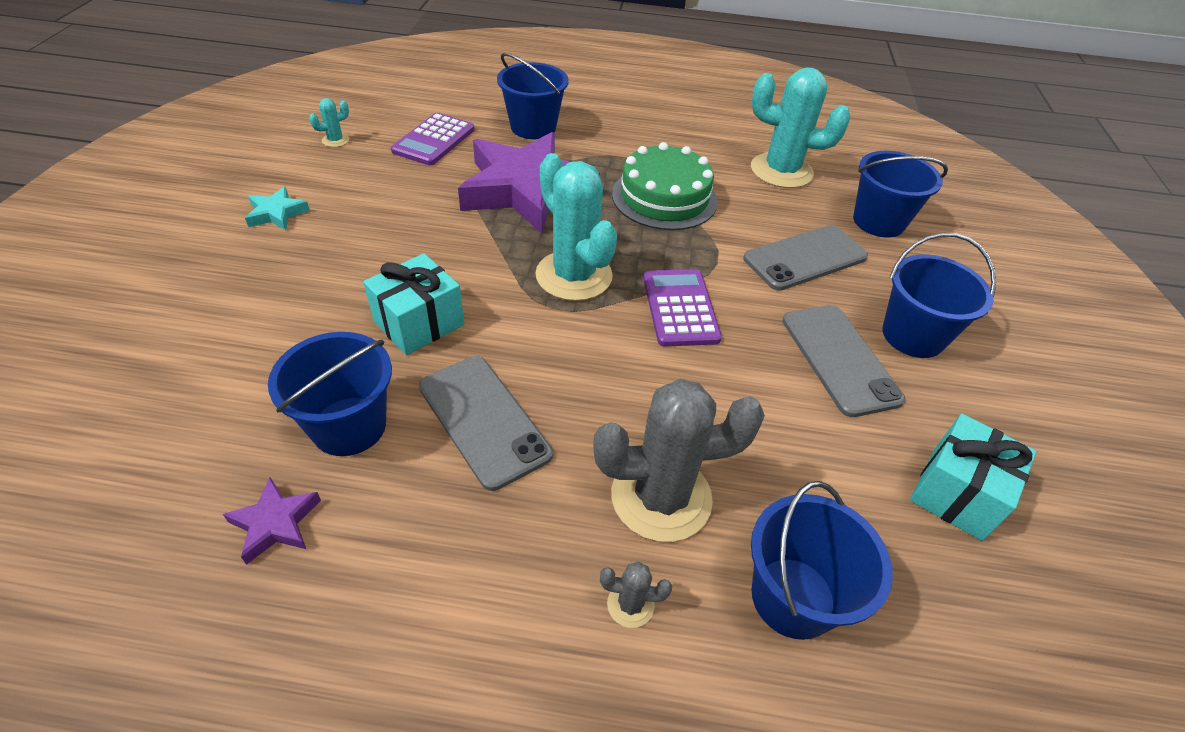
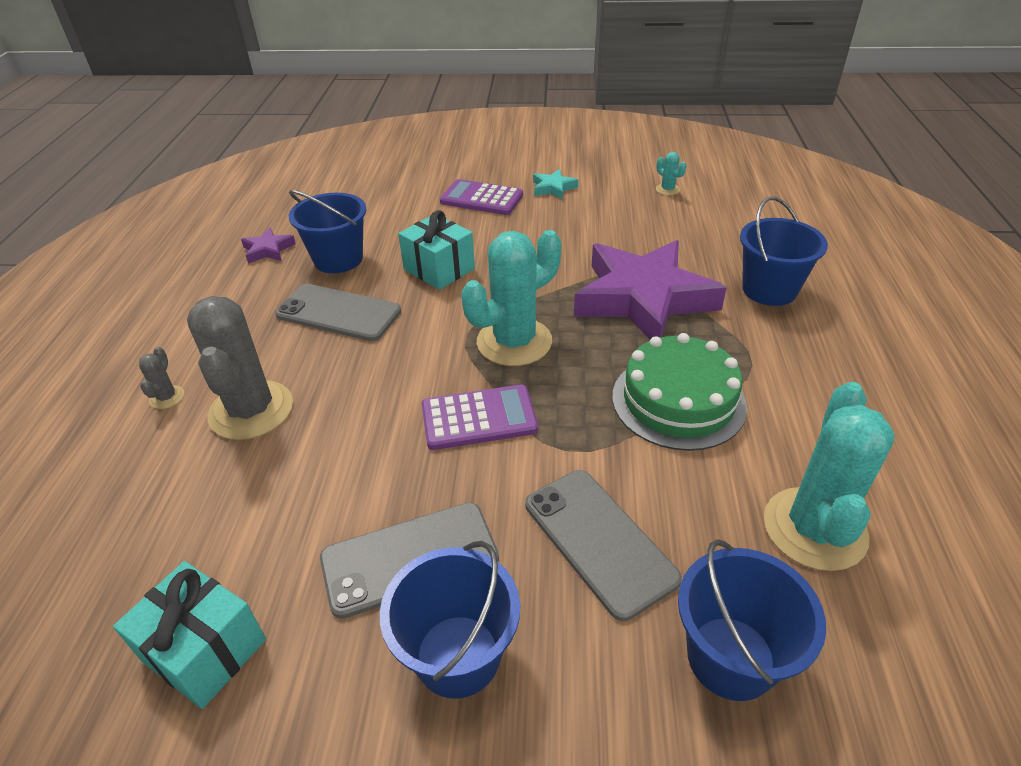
camera: 90 degrees right, 5 degrees down
(434, 140) = (700, 235): purple calculator -> purple calculator (481, 198)
(484, 420) = (338, 313): grey phone -> grey phone turned 60 degrees clockwise
(793, 597) = (139, 490): blue bucket -> none

